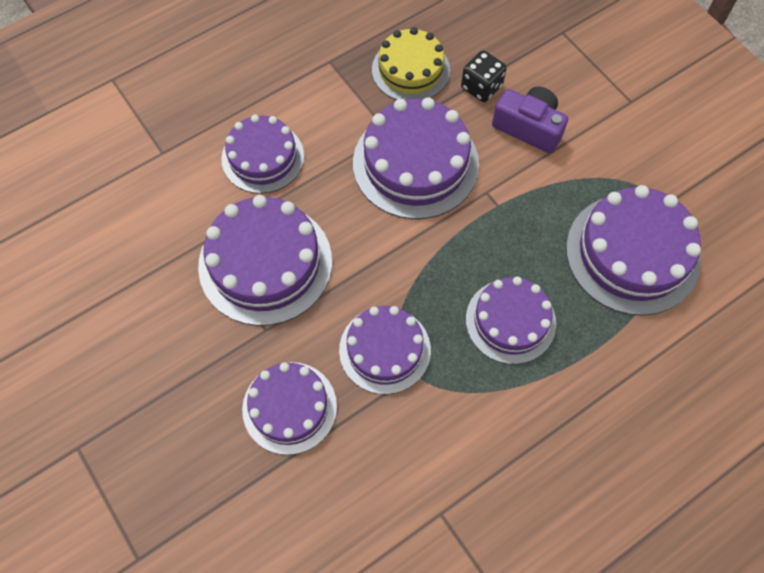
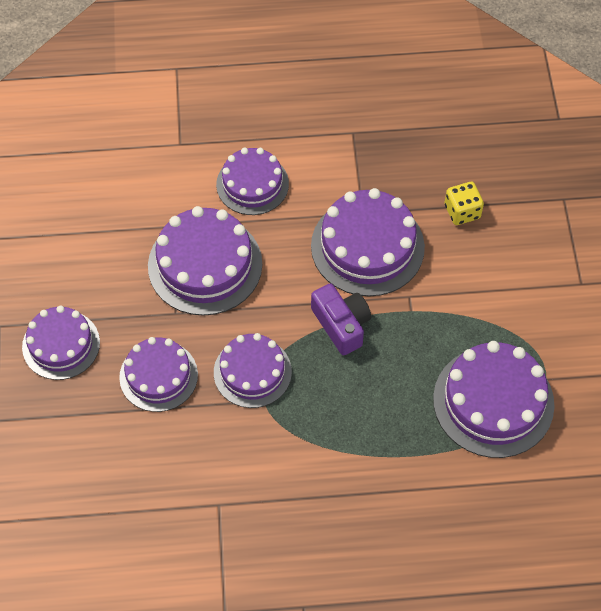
camera: 30 degrees right, 5 degrees down
(410, 70) = (413, 170): yellow cake -> none
(481, 87) = (462, 212): black dice -> yellow dice
(510, 321) = (361, 401): purple cake -> purple cake (61, 344)
(529, 127) = (478, 263): purple camera -> purple camera (341, 325)

